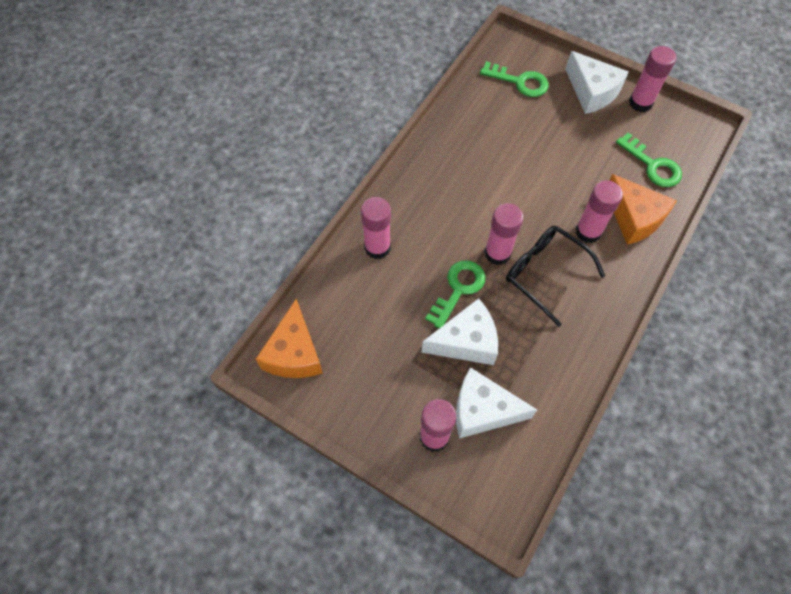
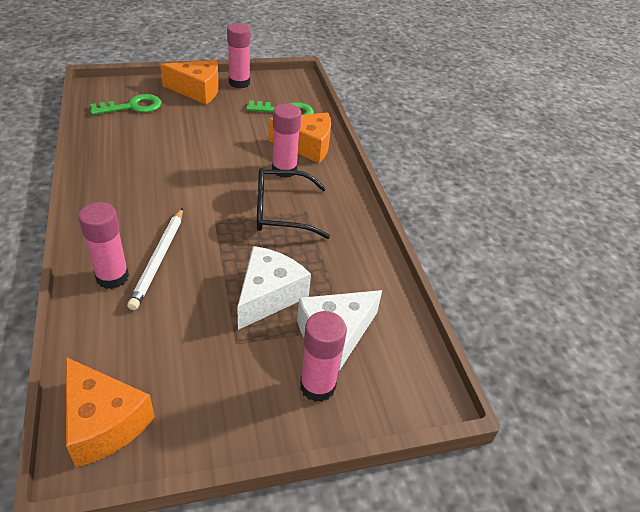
camera: 50 degrees left, 20 degrees down
(418, 253) = (158, 259): none -> white pencil
(458, 289) = (222, 263): green key -> none
(497, 253) = (230, 220): pink glue stick -> none
(592, 92) = (197, 90): white cheese -> orange cheese

